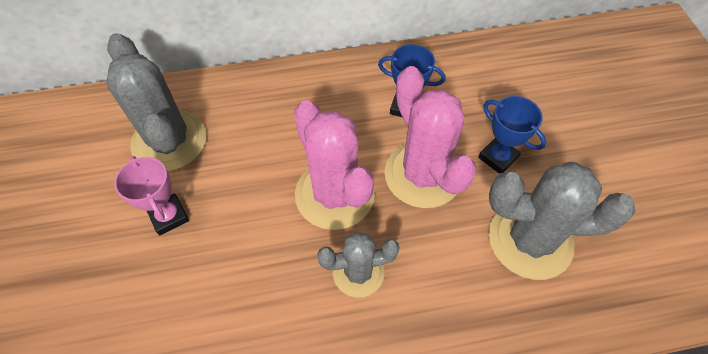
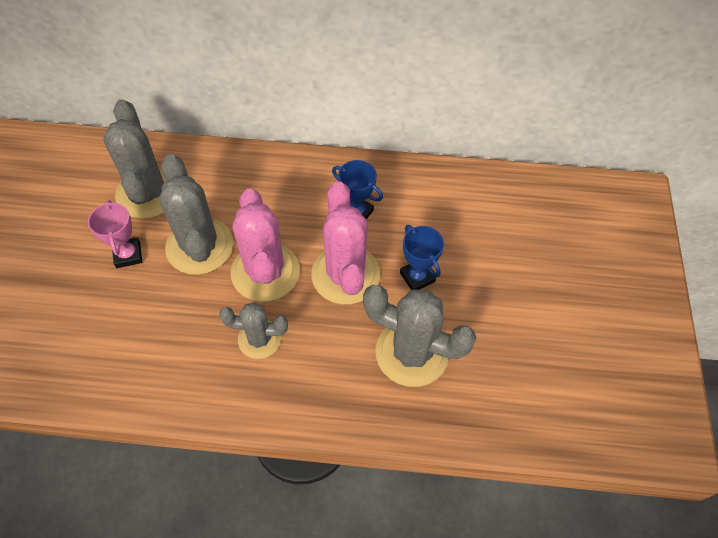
camera: 15 degrees right, 0 degrees up
(249, 185) = (199, 246): none -> grey cactus

